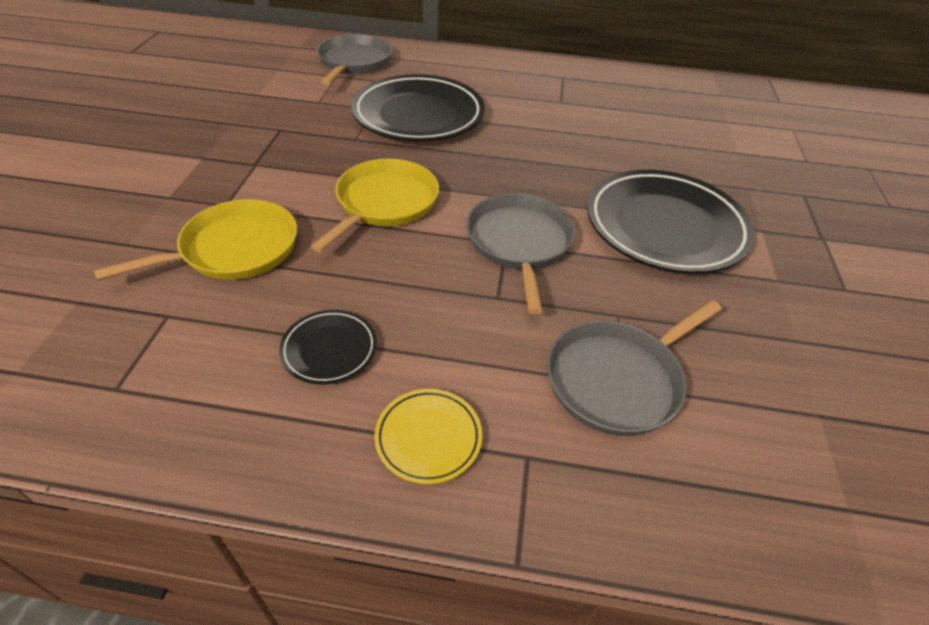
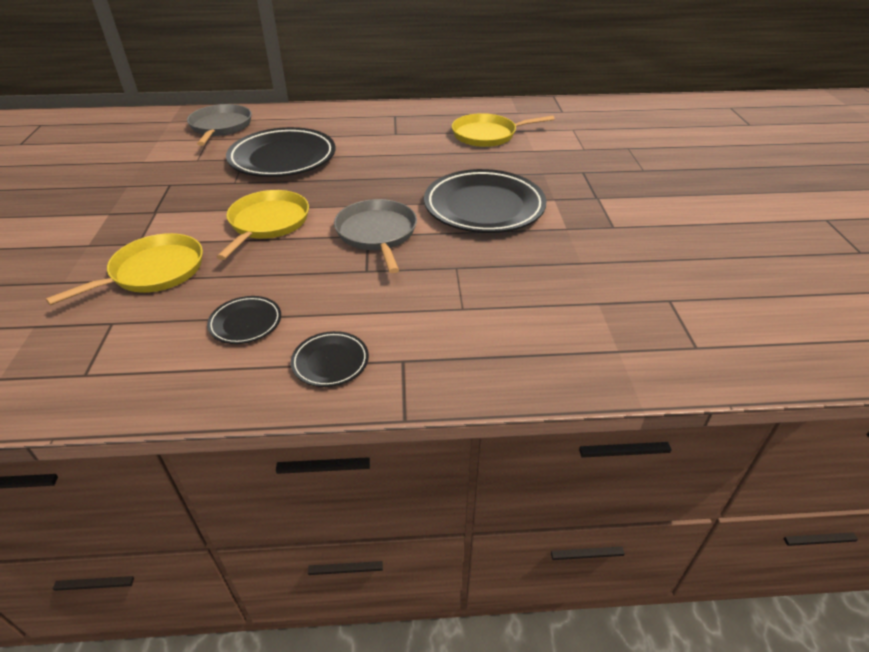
camera: 10 degrees left, 5 degrees down
(428, 438) = (330, 362): yellow plate -> black plate
(618, 379) = (460, 305): grey pan -> none
(678, 121) = (487, 135): none -> yellow pan

